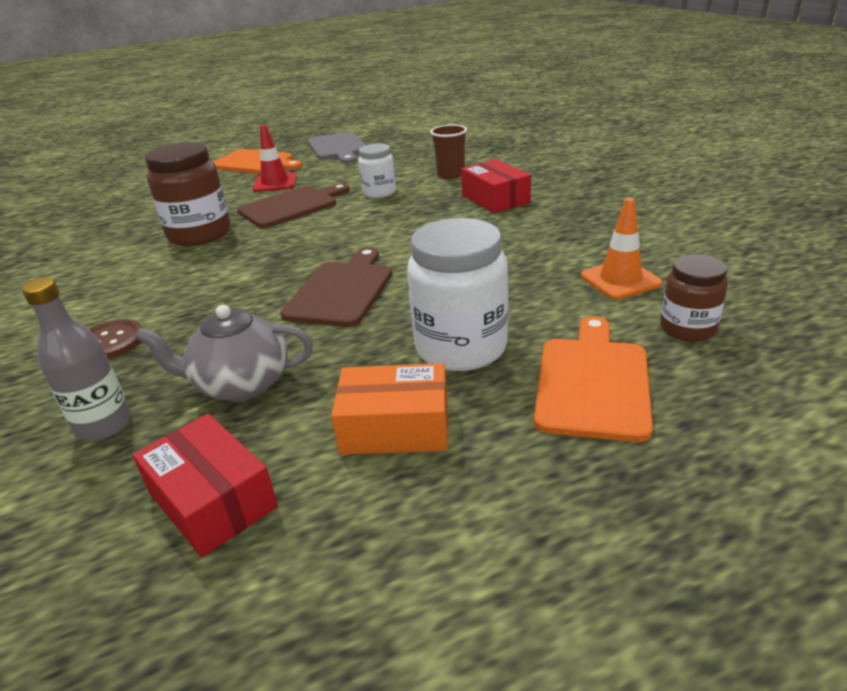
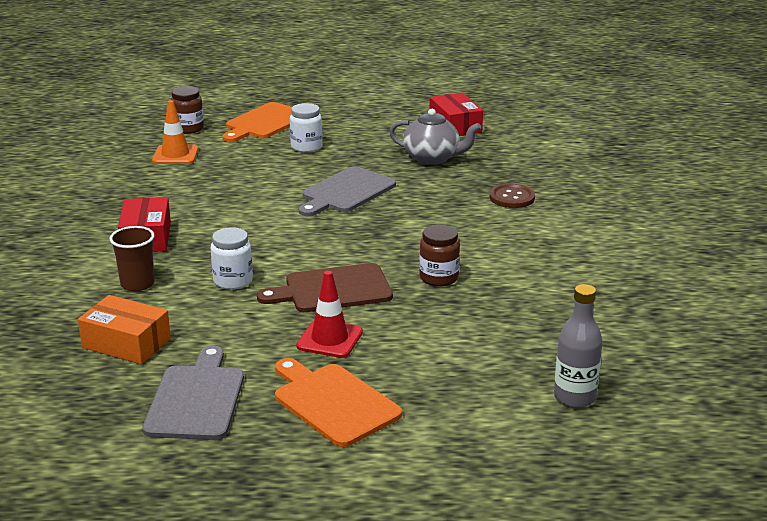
camera: 160 degrees left, 5 degrees down
(104, 425) = (507, 158): grey bottle -> grey bottle (574, 397)
(200, 234) = (439, 278): brown jar -> brown jar, size x0.58
(341, 291) = (346, 192): brown cutting board -> grey cutting board
(395, 427) = (366, 128): orange box -> orange box (126, 343)
(461, 347) = (306, 147): white jar -> white jar, size x0.58

